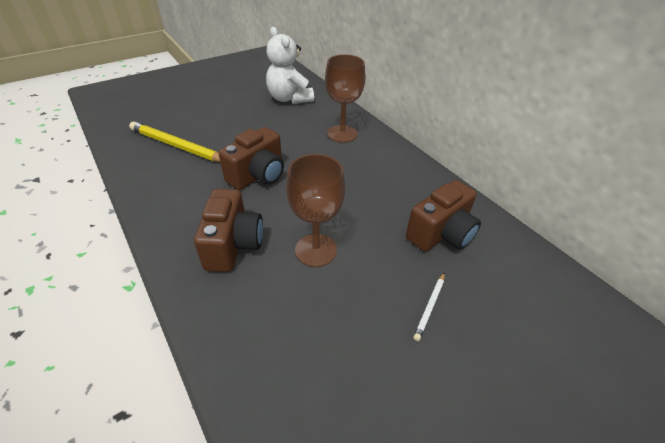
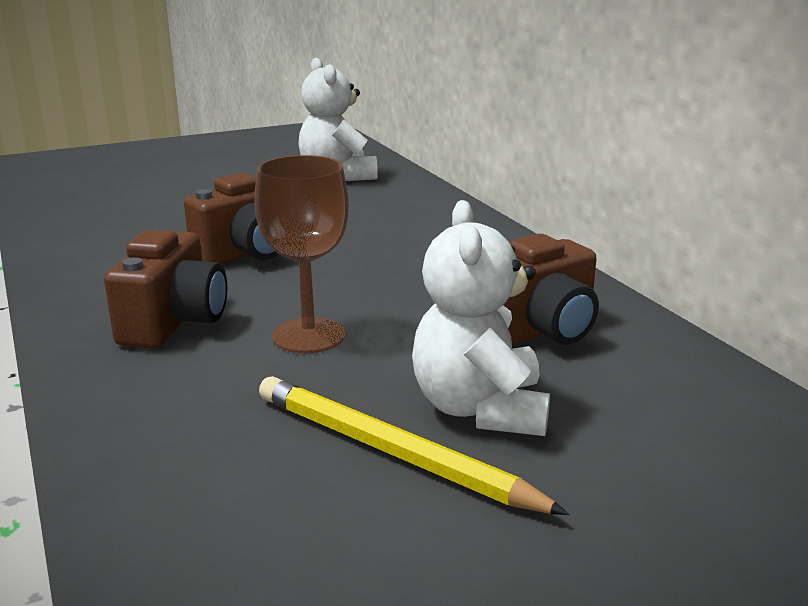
camera: 10 degrees right, 20 degrees down
(177, 146) = (131, 218): yellow pencil -> yellow pencil (391, 452)
(342, 134) = (411, 216): brown goblet -> none
(430, 307) = (480, 409): white pencil -> white teddy bear

